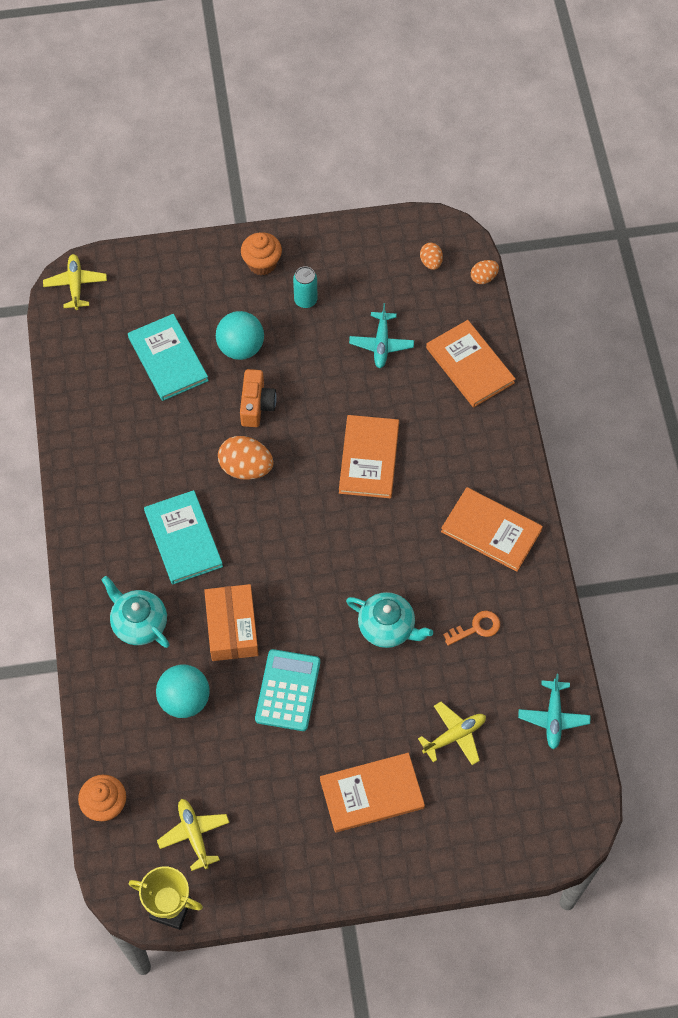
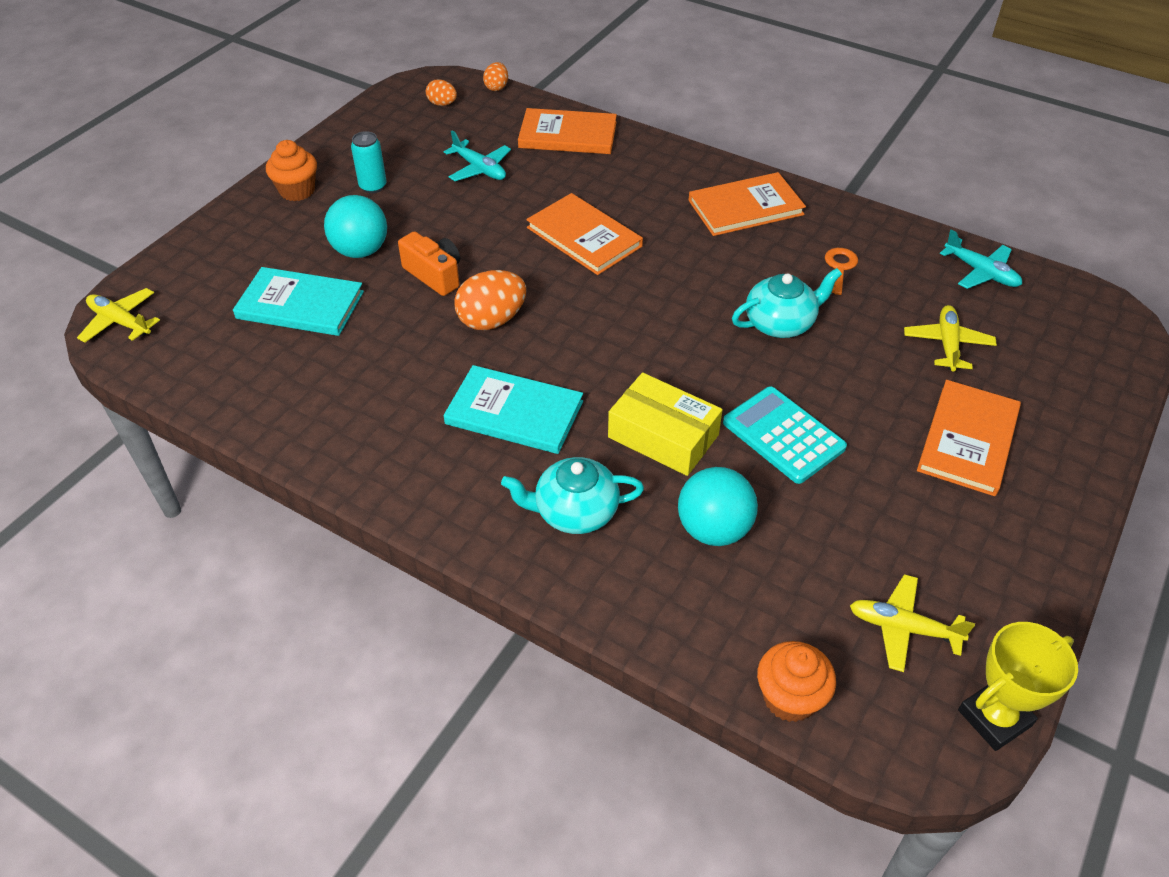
camera: 50 degrees left, 15 degrees down
(232, 628) = (663, 436): orange box -> yellow box

